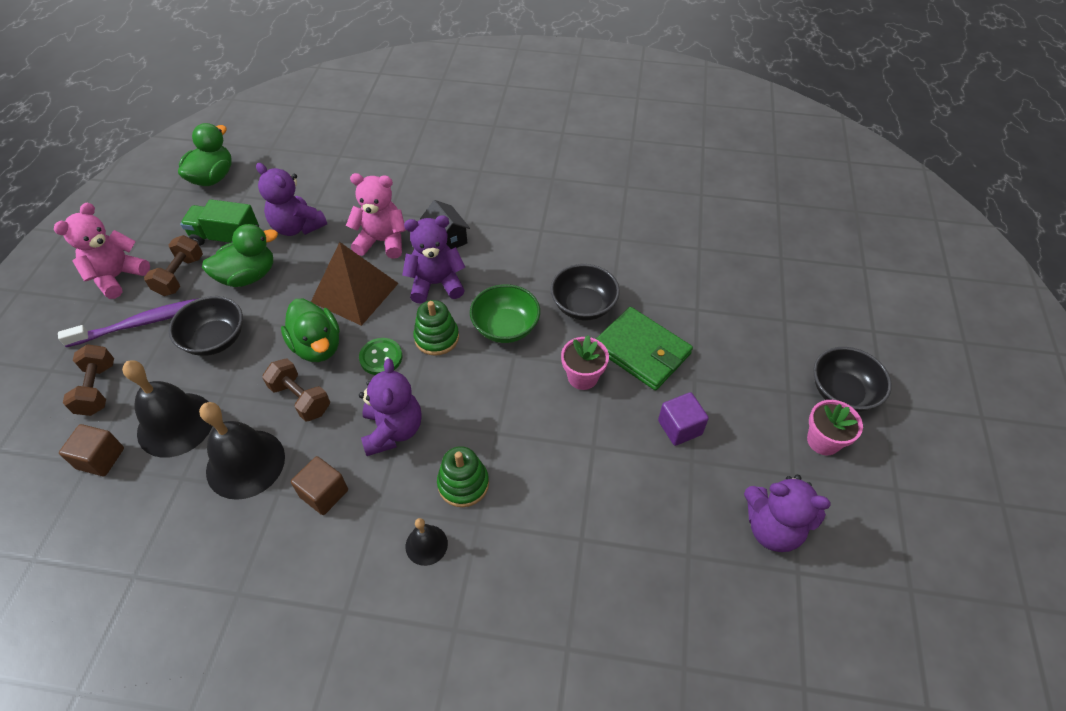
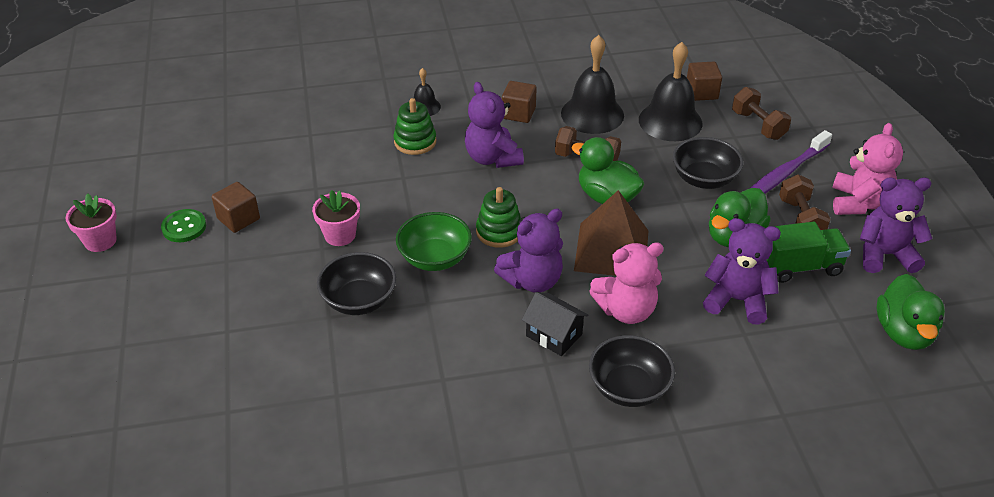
camera: 160 degrees right, 10 degrees down
(381, 357) = (541, 203): green button -> green button (184, 227)
(642, 351) = (284, 272): green wallet -> none
(679, 427) = (238, 219): purple cube -> brown cube
(772, 528) = (156, 173): purple teddy bear -> purple teddy bear (885, 255)
(842, 392) = (71, 286): black bowl -> black bowl (629, 388)

